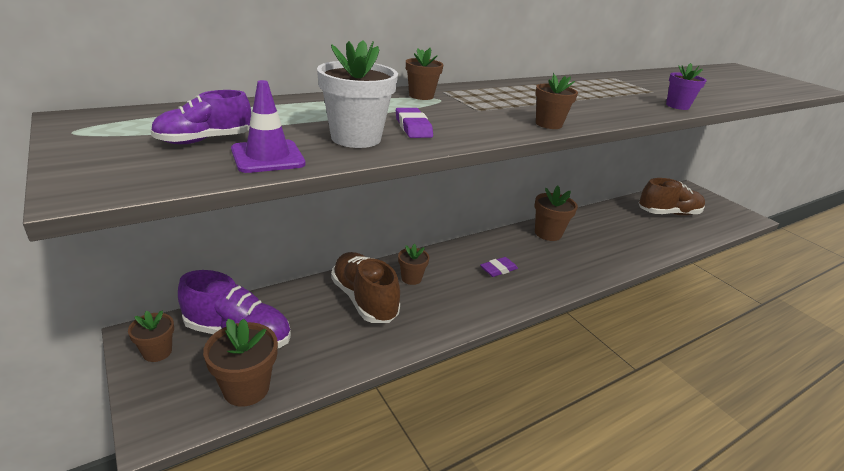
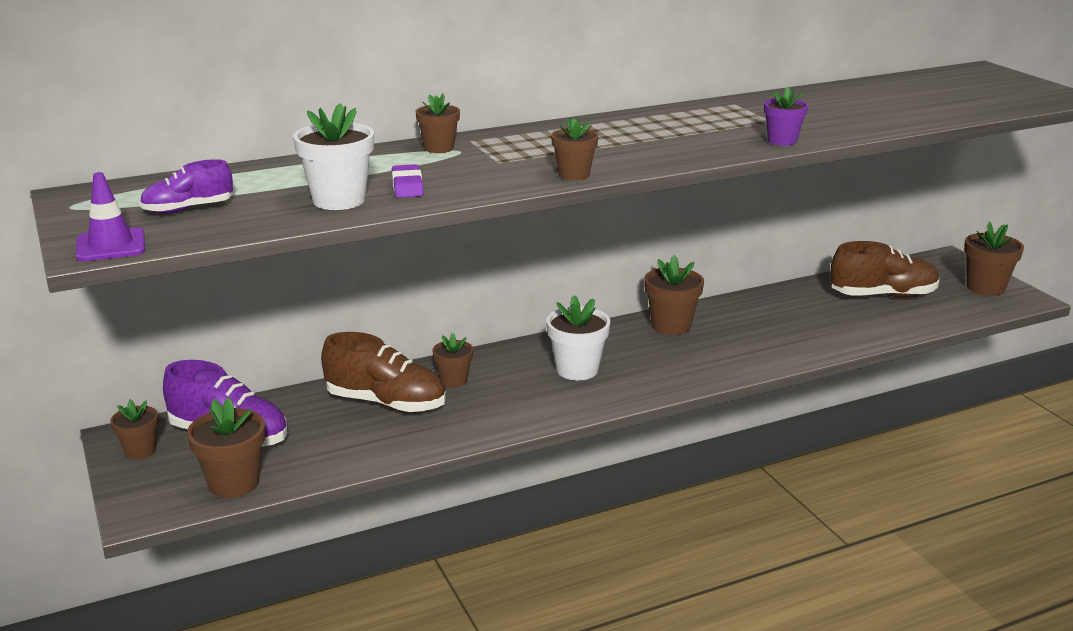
camera: 10 degrees right, 5 degrees down
(268, 157) = (245, 222): purple traffic cone -> purple traffic cone (111, 245)
(364, 300) = (386, 403): brown shoe -> brown shoe turned 135 degrees clockwise
(498, 269) = (577, 370): purple eraser -> white flower pot
(724, 209) = (985, 288): none -> brown flower pot

